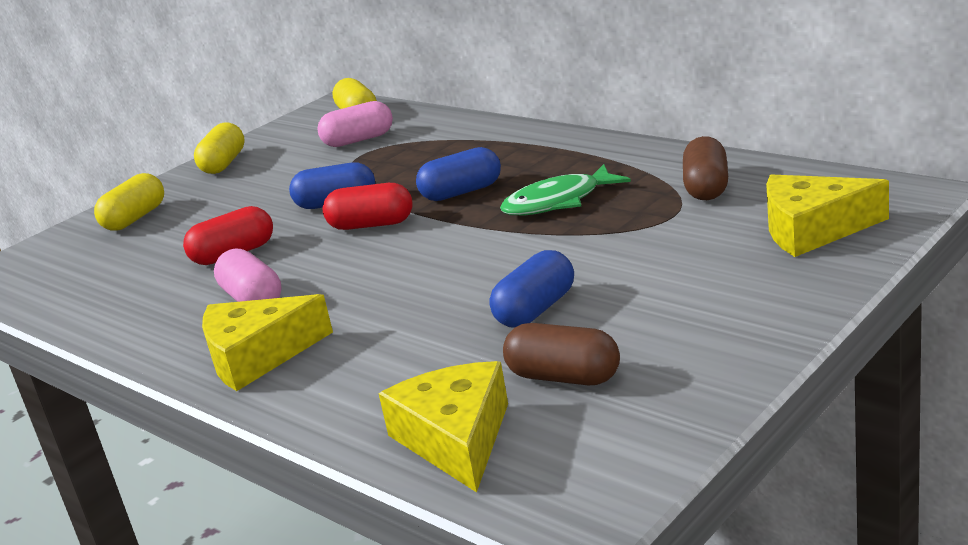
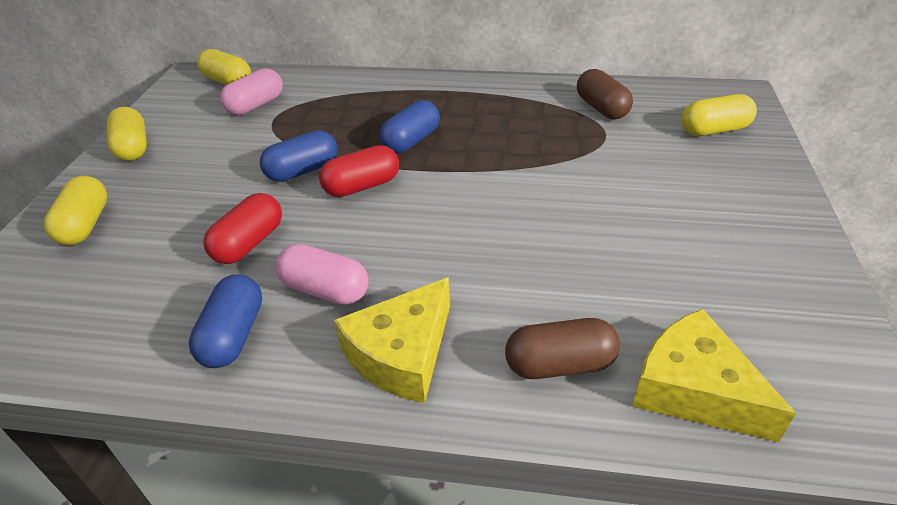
camera: 35 degrees left, 15 degrees up
(535, 310) = (604, 240): blue capsule -> blue capsule (233, 335)
(558, 202) = (504, 137): green fish -> none
(564, 377) = (703, 299): brown capsule -> brown capsule (559, 364)
(812, 229) = (714, 130): yellow cheese -> yellow capsule

